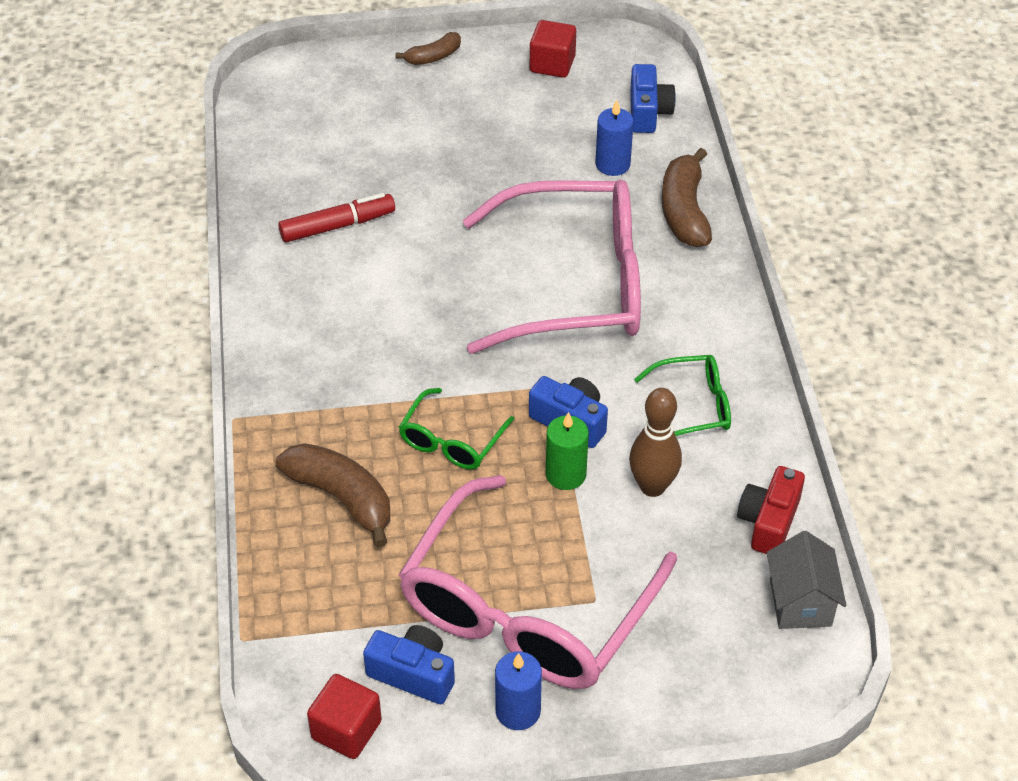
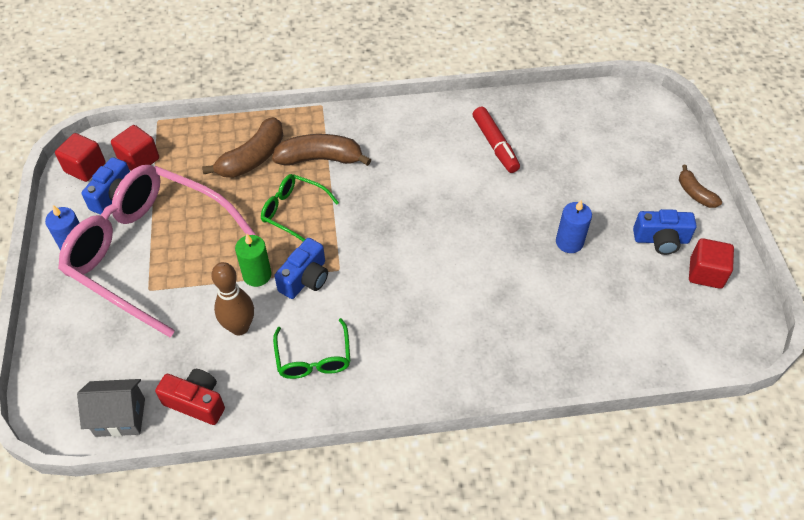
camera: 90 degrees right, 5 degrees up
(334, 652) = (139, 160): none -> red cube
(574, 285) = (442, 284): pink glasses -> none
(612, 164) = (584, 314): blue candle -> blue candle (569, 242)
(648, 112) = (657, 343): blue camera -> blue camera (661, 240)
(684, 211) = (532, 364): brown banana -> brown banana (320, 159)

